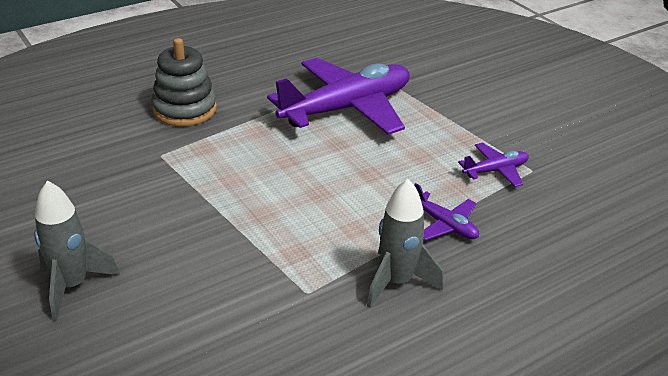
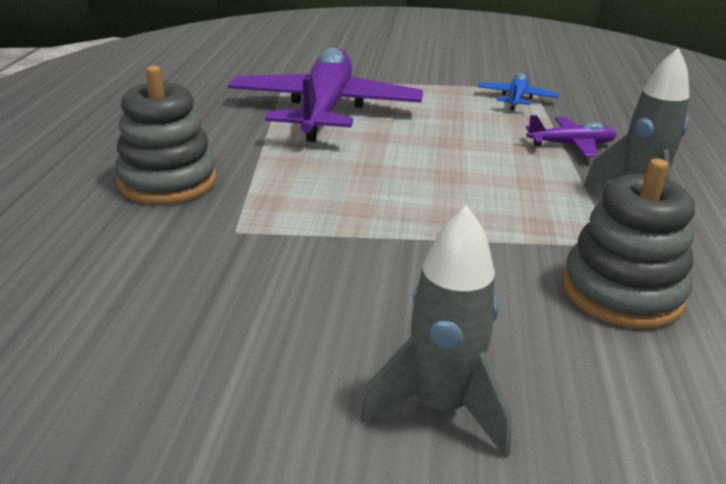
camera: 50 degrees left, 5 degrees down
(248, 313) = (622, 292): none -> grey stacking toy
(495, 170) = (516, 98): purple plane -> blue plane

